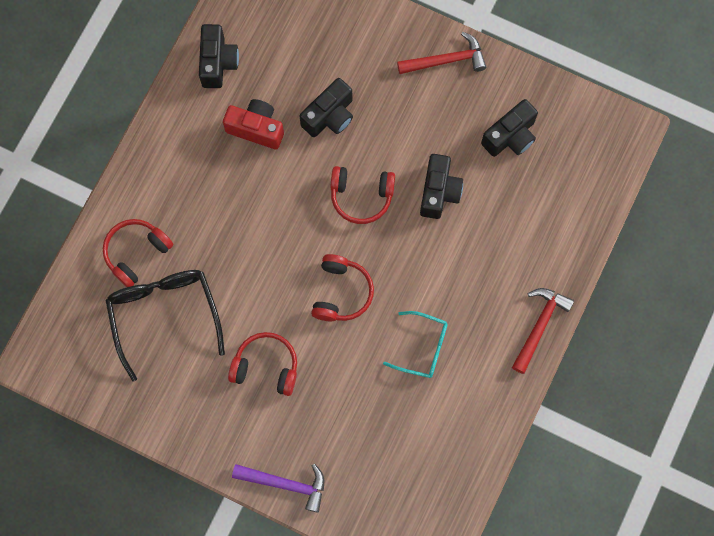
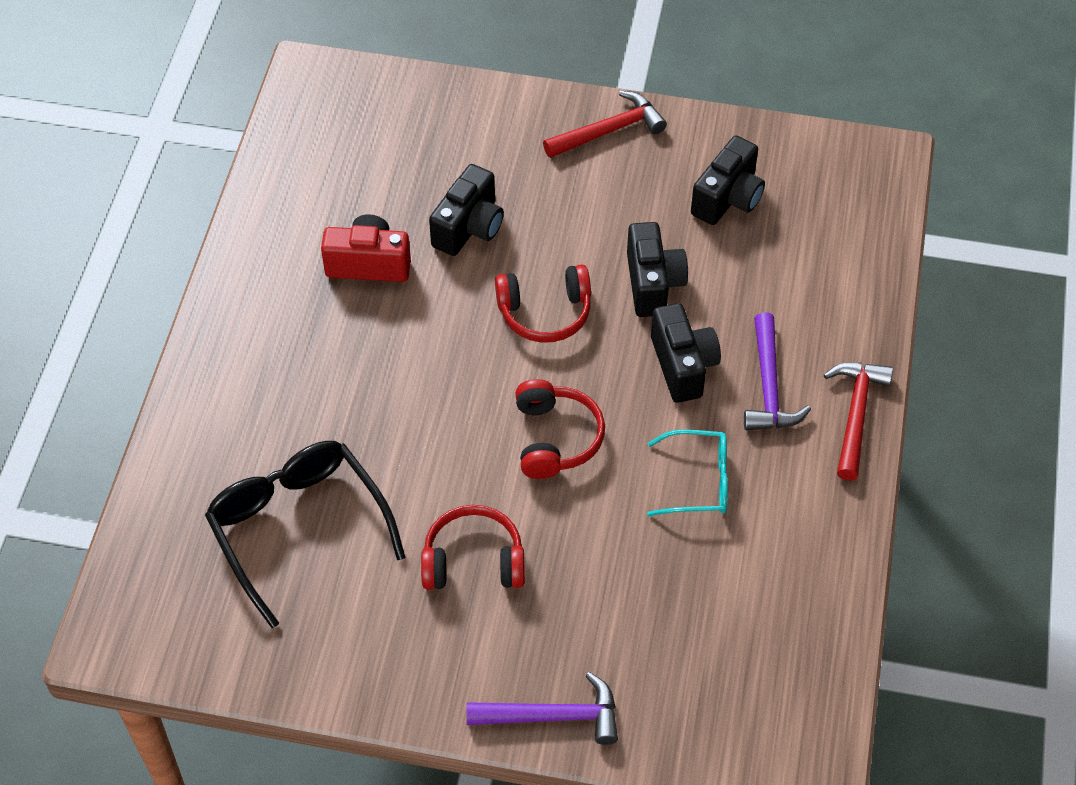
camera: 15 degrees left, 20 degrees down
(136, 253) = (234, 456): red headphones -> none
(218, 62) = (291, 198): black camera -> black camera (683, 365)
(490, 290) = (769, 386): none -> purple hammer

